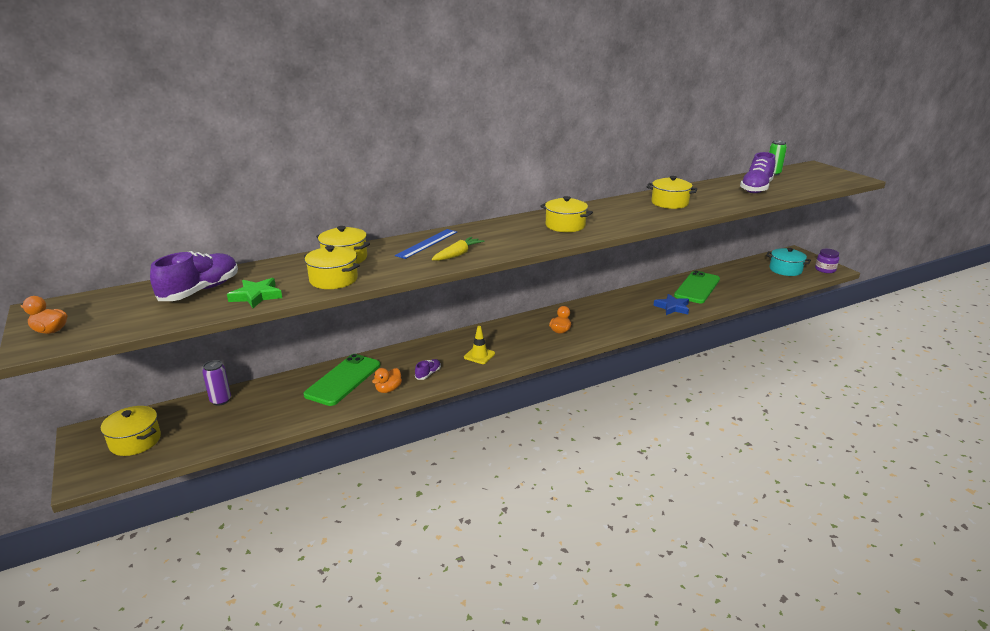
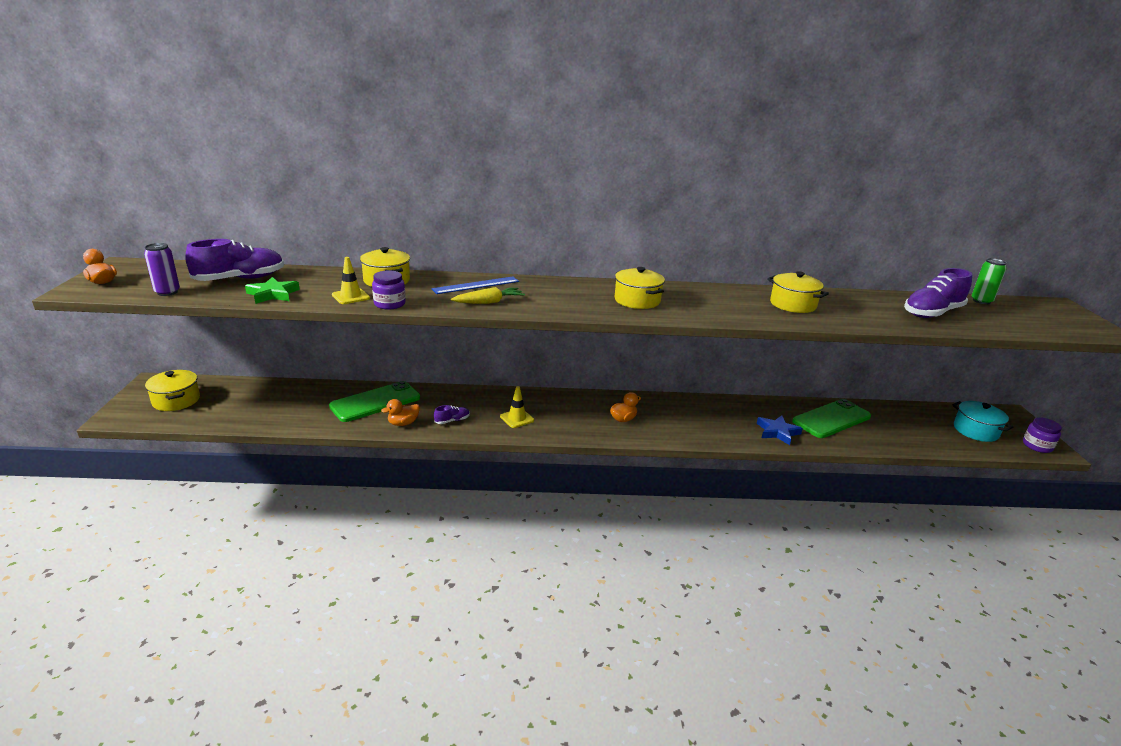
camera: 25 degrees right, 0 degrees up
(220, 400) = (266, 388): purple can -> purple can (167, 292)
(333, 279) = (351, 296): yellow pot -> yellow traffic cone
(378, 277) = (389, 304): none -> purple jar

